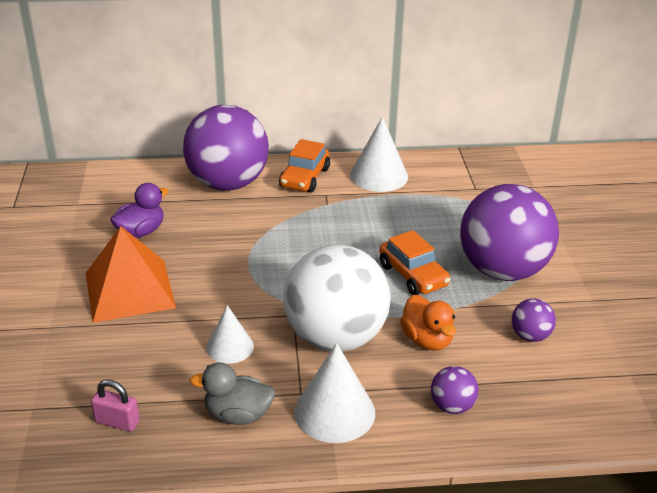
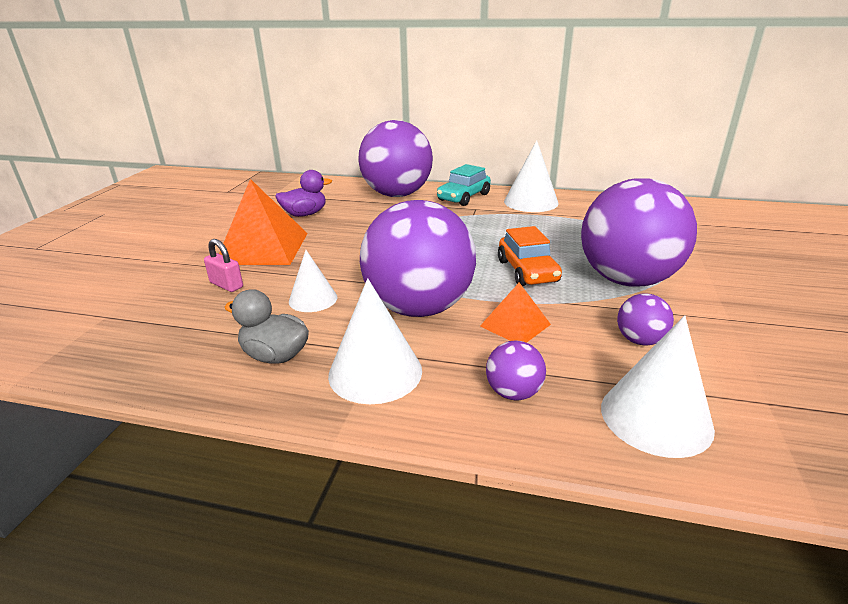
camera: 20 degrees right, 5 degrees down
(117, 422) = (162, 340): pink padlock -> pink padlock (226, 285)
(304, 178) = (464, 197): orange car -> turquoise car
(335, 338) = (419, 308): white ball -> purple ball
(427, 340) = (515, 325): orange duck -> orange pyramid
(558, 404) = (656, 417): none -> white cone

